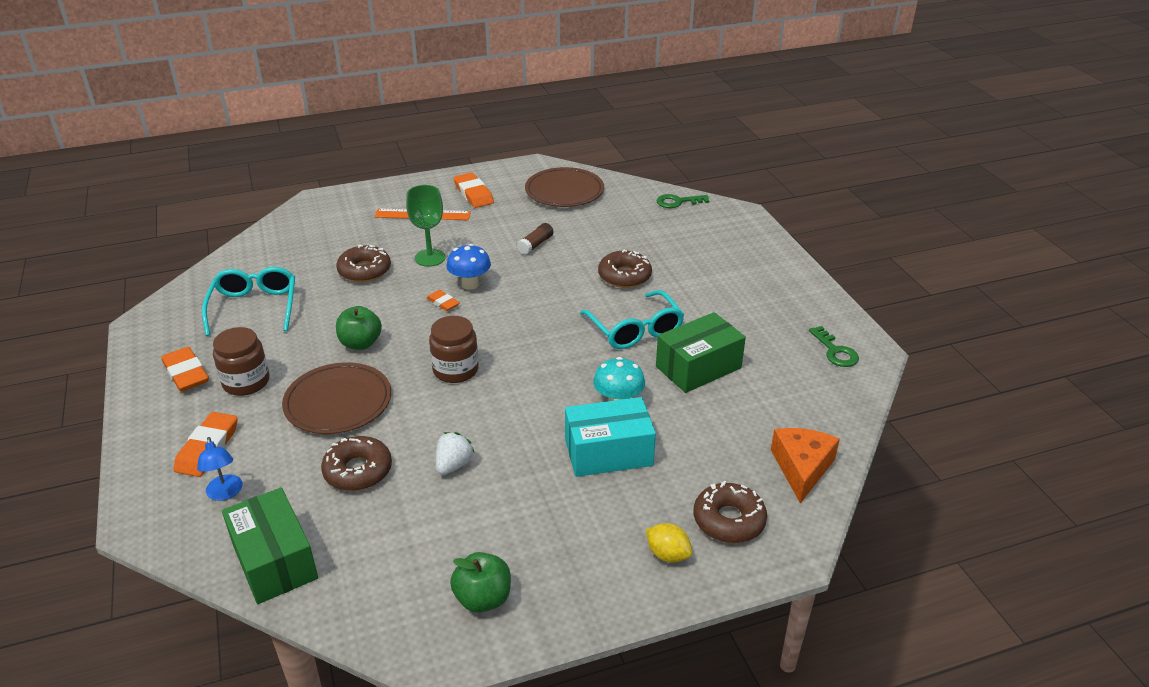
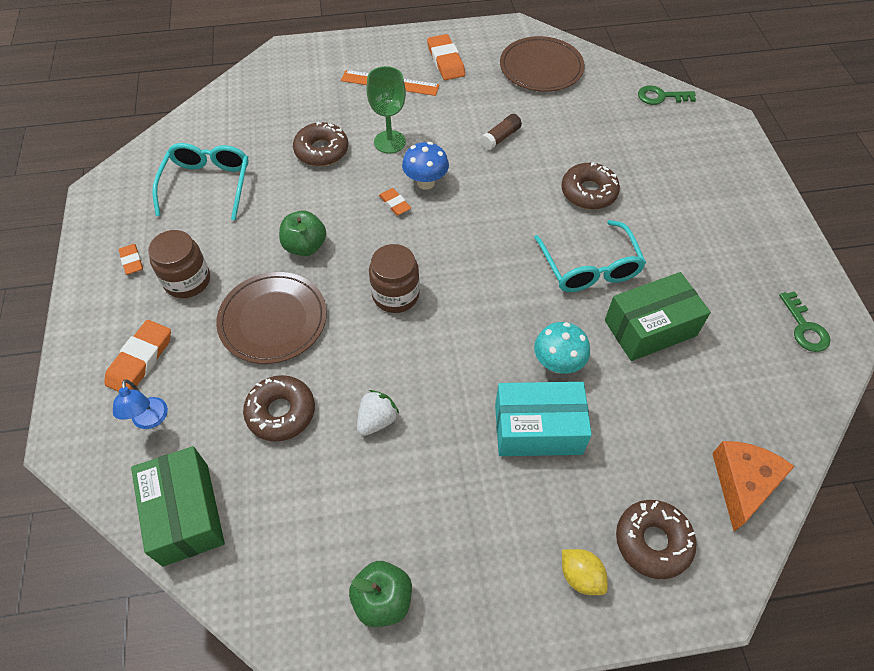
camera: 10 degrees right, 20 degrees up
(186, 373) = (132, 261): orange eraser -> orange eraser, size x0.58

